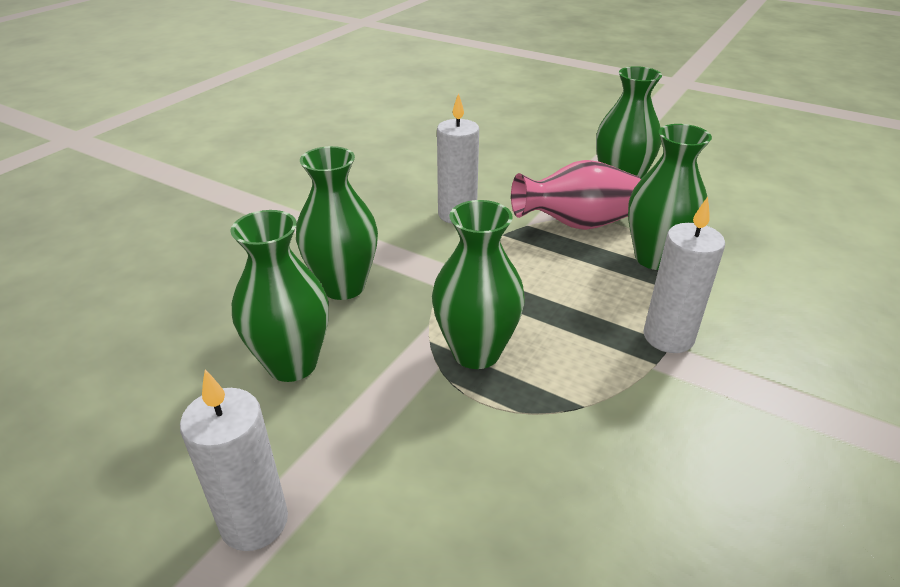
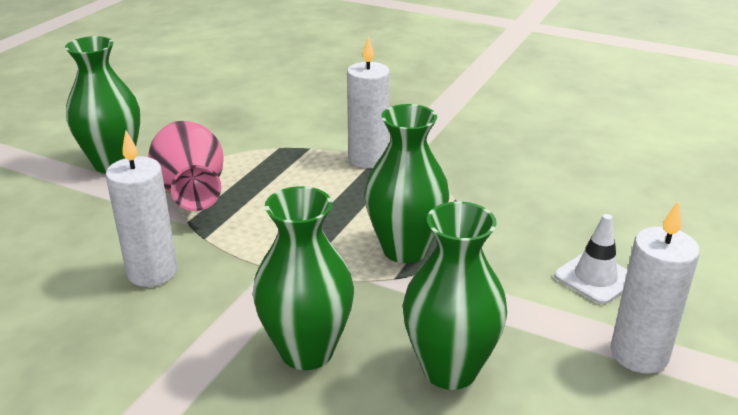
camera: 95 degrees left, 5 degrees down
(400, 518) = (595, 278): none -> white traffic cone
(655, 258) = (257, 155): green vase -> none

